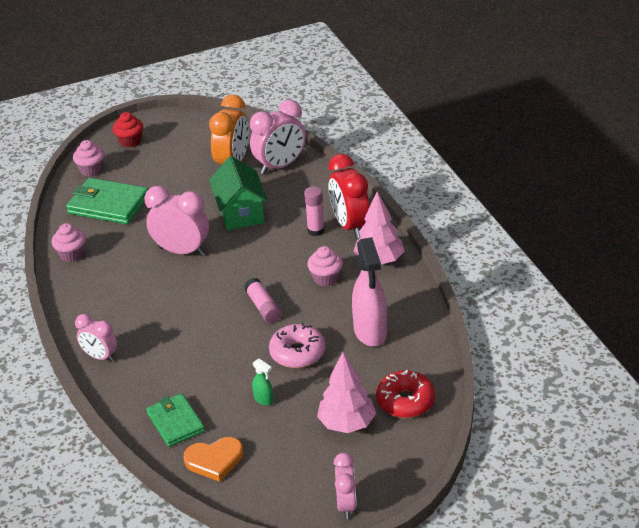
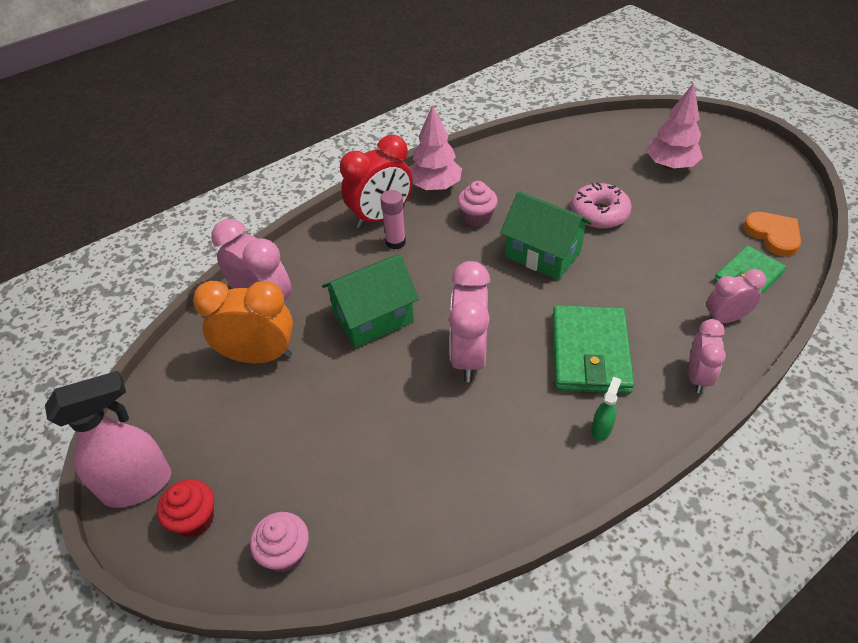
camera: 105 degrees left, 10 degrees up
(72, 254) = (517, 491): pink cupcake -> none
(108, 205) = (382, 486): green wallet -> green wallet (590, 353)
(263, 307) = (543, 254): pink glue stick -> green house
(264, 400) = (675, 221): green spray bottle -> green spray bottle (601, 429)
(346, 505) = (757, 149): pink clock -> pink clock (725, 318)
(370, 332) = (546, 173): pink spray bottle -> pink spray bottle (138, 485)
(405, 401) = (622, 139): red donut -> none

